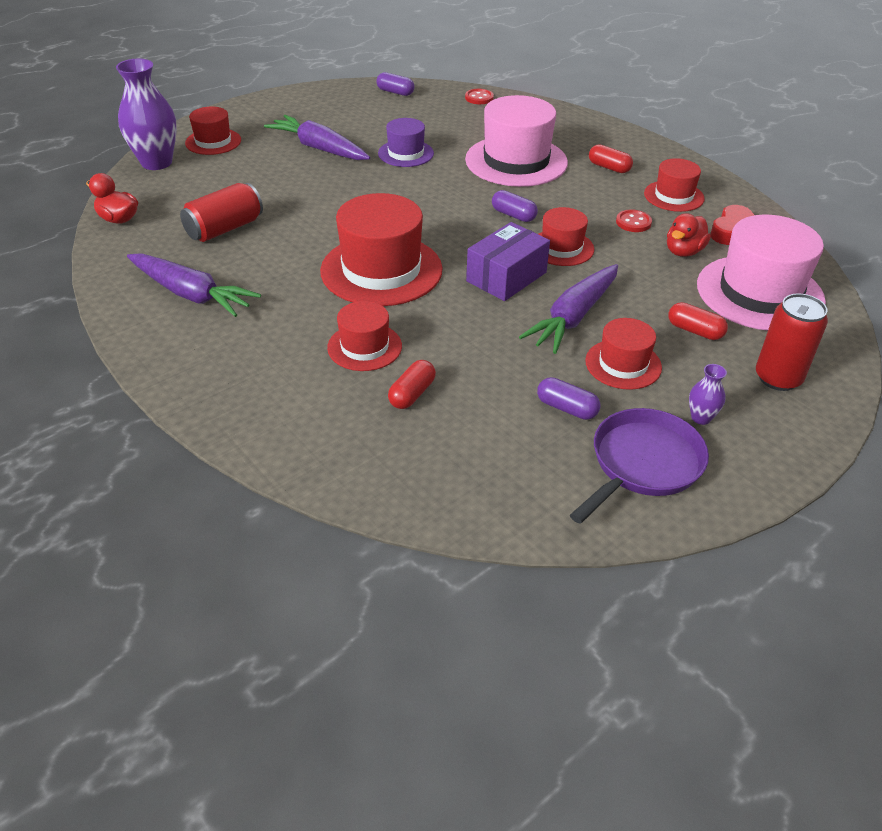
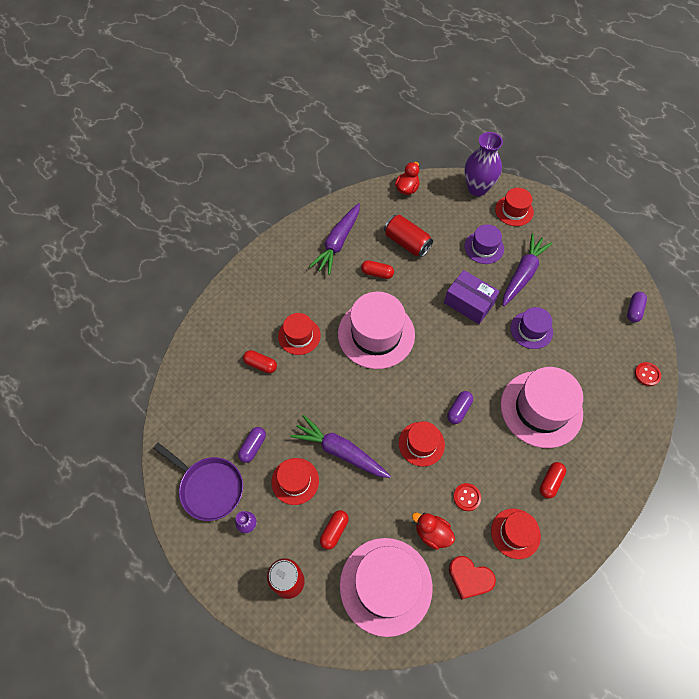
camera: 85 degrees right, 20 degrees up
(264, 169) = (484, 247): none -> purple hat
(270, 260) = (377, 273): none -> red capsule
(381, 270) = (376, 334): red hat -> pink hat
(506, 277) = (380, 408): purple box -> purple box (469, 303)

